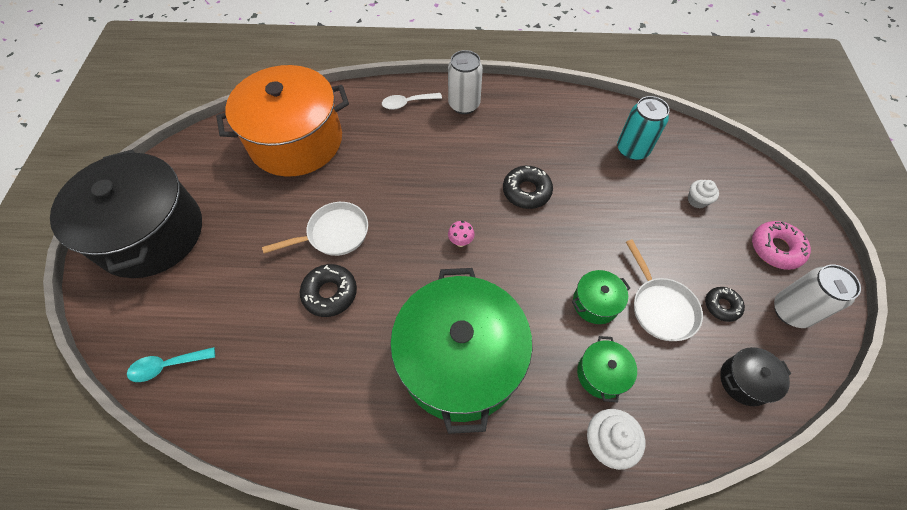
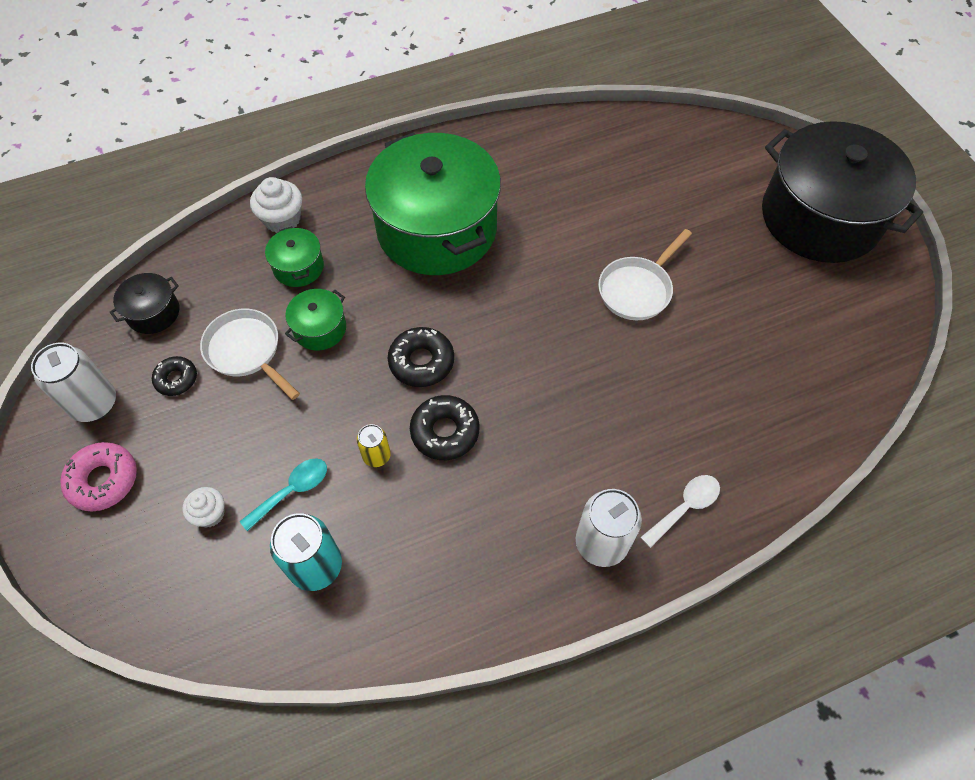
camera: 155 degrees right, 0 degrees up
(167, 365) = (685, 136): turquoise spoon -> turquoise spoon (292, 491)
(296, 141) = (779, 380): orange pot -> none
(330, 293) = (595, 235): black donut -> black donut (421, 362)
(461, 242) = (494, 336): pink mushroom -> none
(578, 194) = (376, 456): none -> yellow can

